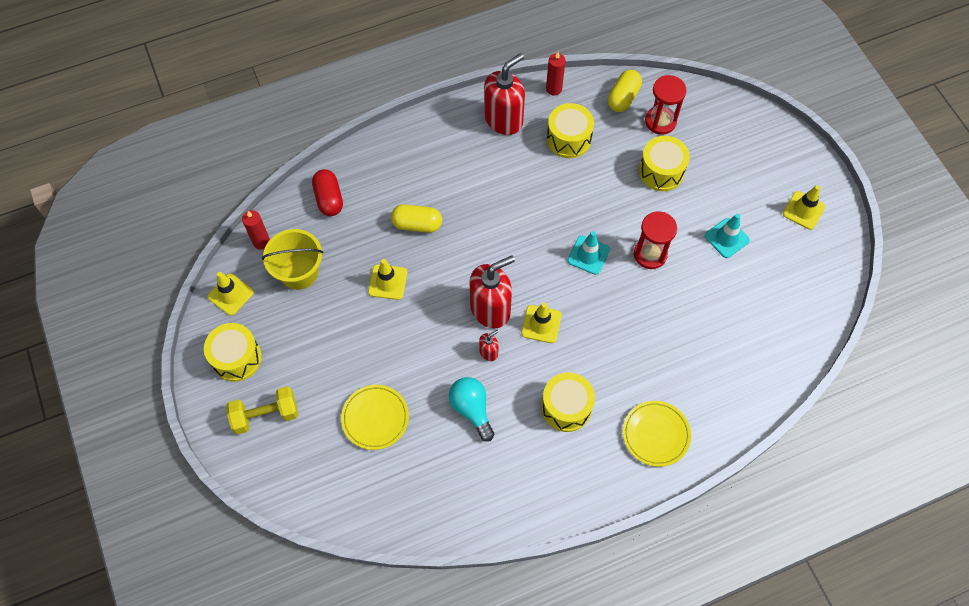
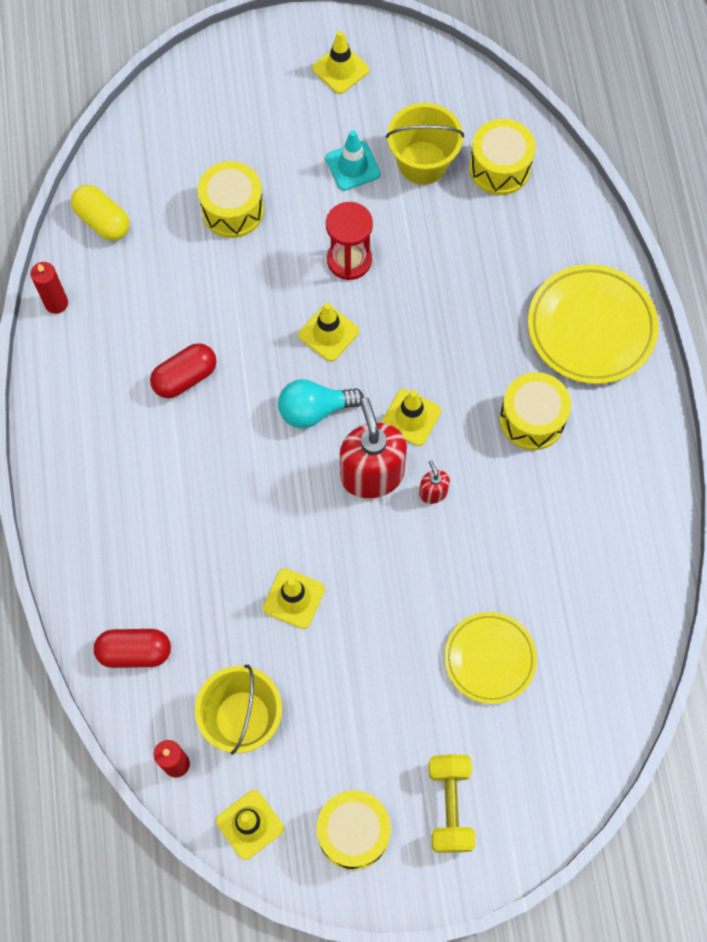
camera: 75 degrees left, 5 degrees up
(417, 224) = (215, 538): yellow capsule -> none
(472, 409) = (507, 533): turquoise light bulb -> turquoise light bulb (314, 410)
(503, 119) = (83, 382): red soap dispenser -> none
(526, 176) = (185, 377): none -> red capsule
(568, 139) = (144, 307): yellow drum -> yellow drum (499, 168)
(588, 255) = (328, 333): turquoise traffic cone -> yellow traffic cone
(656, 434) = (591, 327): yellow plate -> yellow plate, size x1.52
(660, 121) = (156, 187): red hourglass -> none
(749, 284) = (422, 162): none -> yellow bucket

